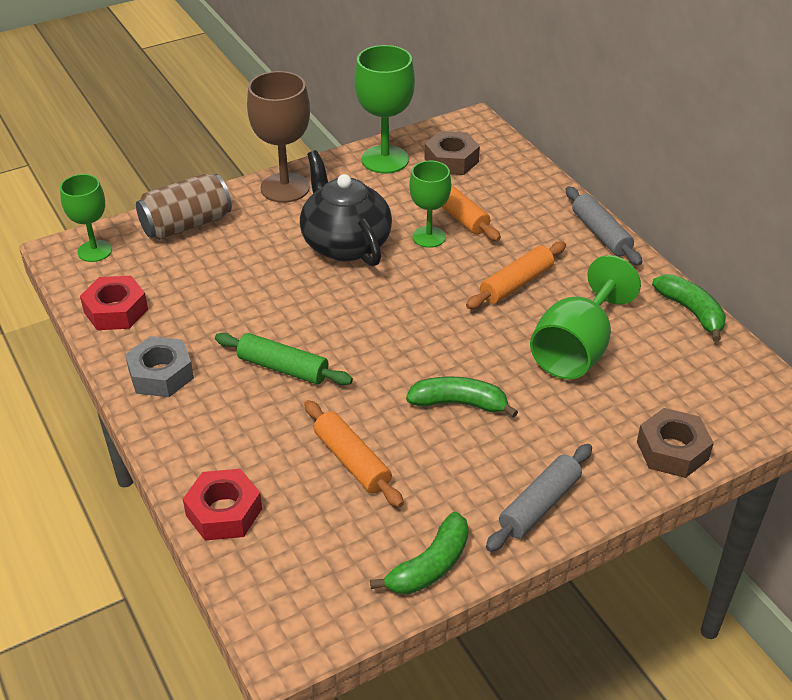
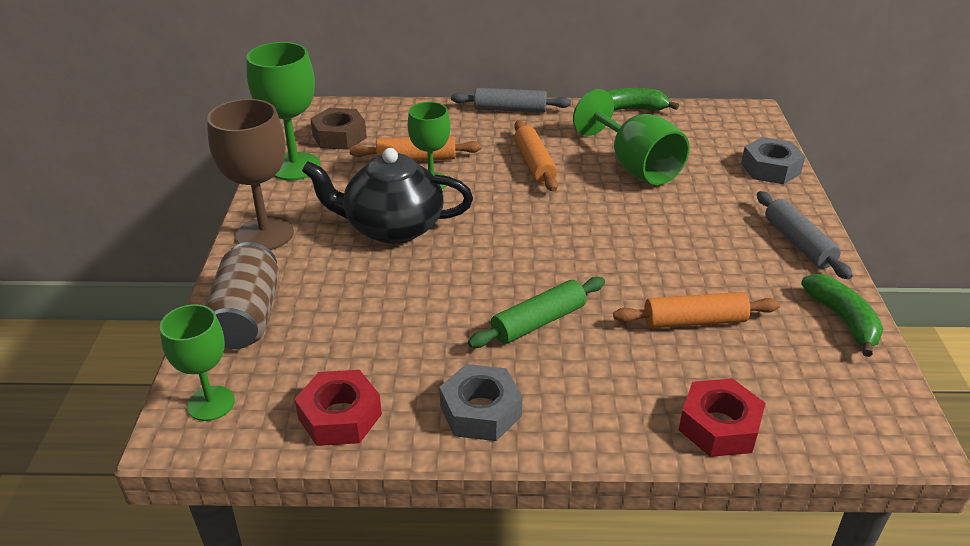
camera: 60 degrees left, 5 degrees down
(459, 403) = (659, 240): green banana -> none
(672, 450) = (770, 168): brown nut -> grey nut

